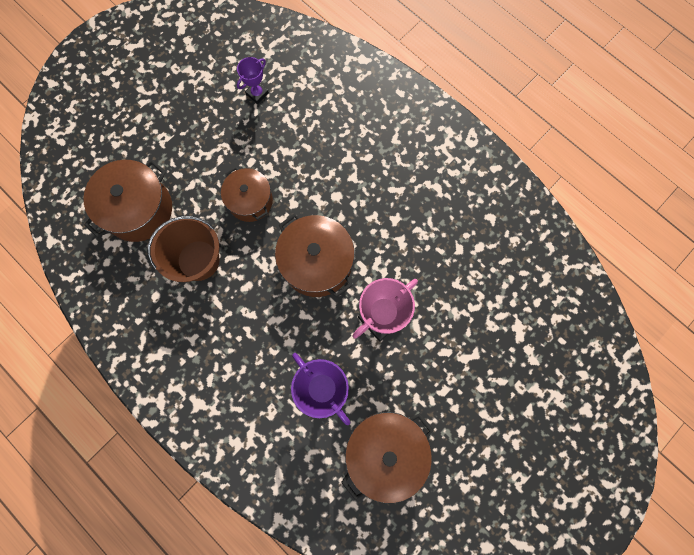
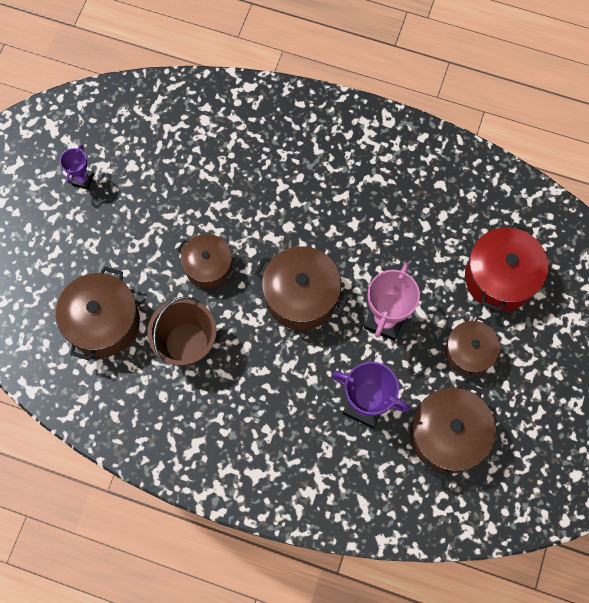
camera: 25 degrees left, 5 degrees down
(257, 94) = (163, 162): purple trophy -> purple trophy (83, 179)
(442, 384) = (469, 352): none -> brown pot
(505, 327) = (500, 277): none -> red pot

